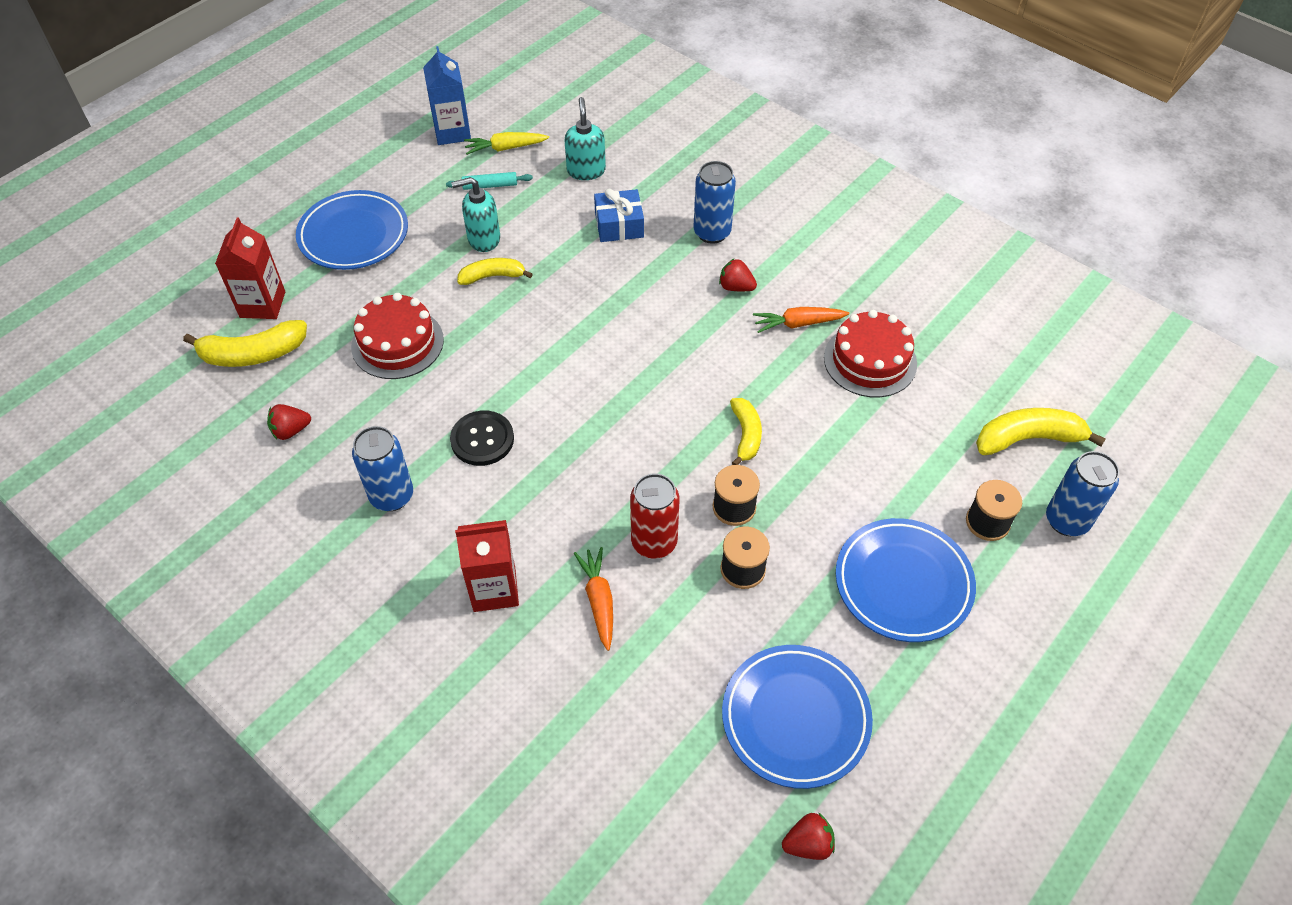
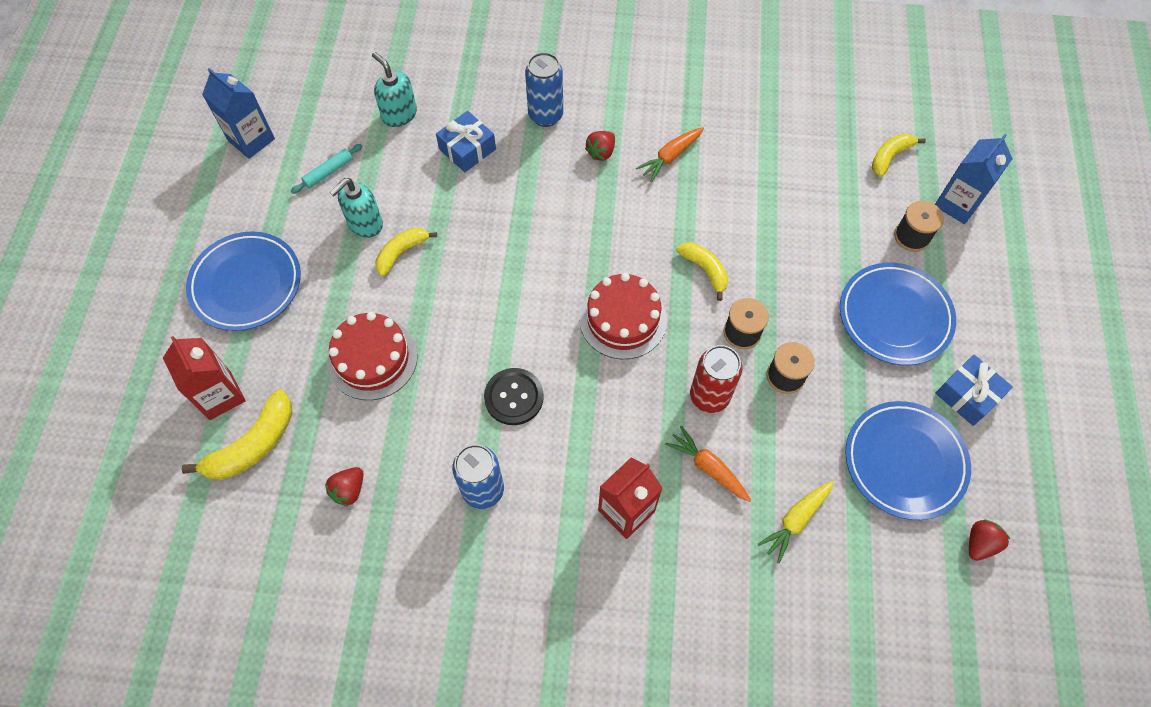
camera: 35 degrees left, 10 degrees up
(505, 148) = (312, 130): yellow carrot -> yellow carrot (795, 521)
(736, 287) = (601, 152): red strawberry -> red strawberry turned 45 degrees counterclockwise
(870, 360) = (743, 158): red cake -> red cake (623, 319)
(918, 701) = (967, 395): none -> blue gift
(1028, 439) = (890, 157): yellow banana -> yellow banana, size x0.65
(1066, 520) = (957, 204): blue can -> blue carton

